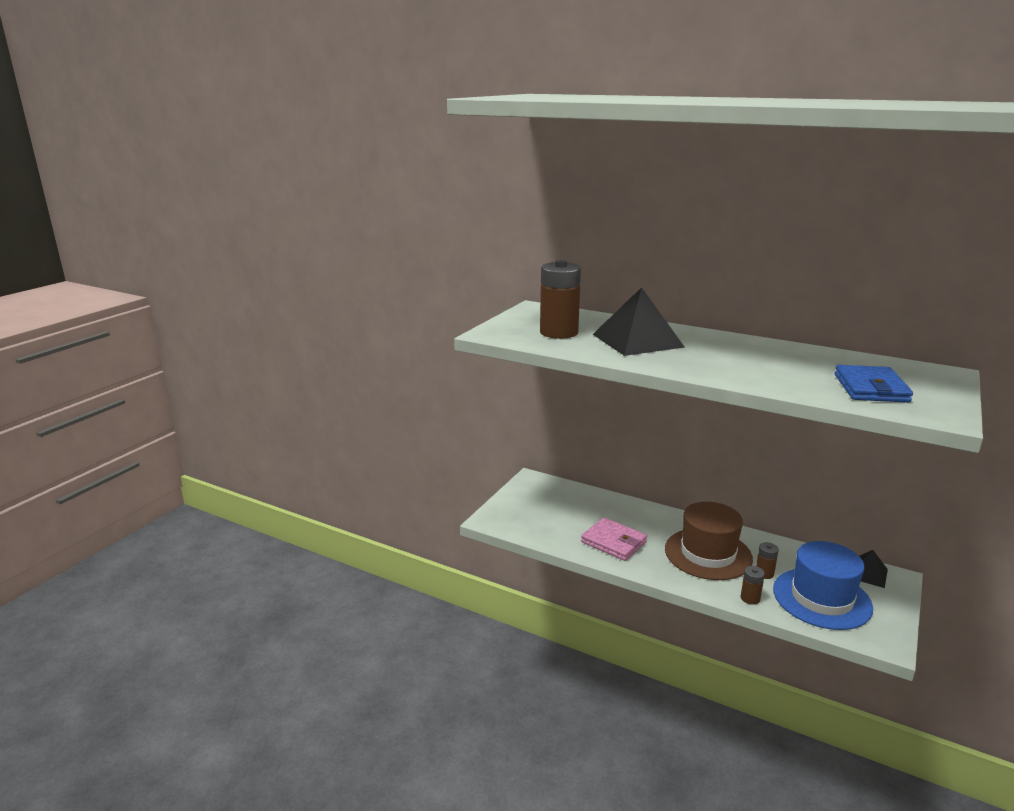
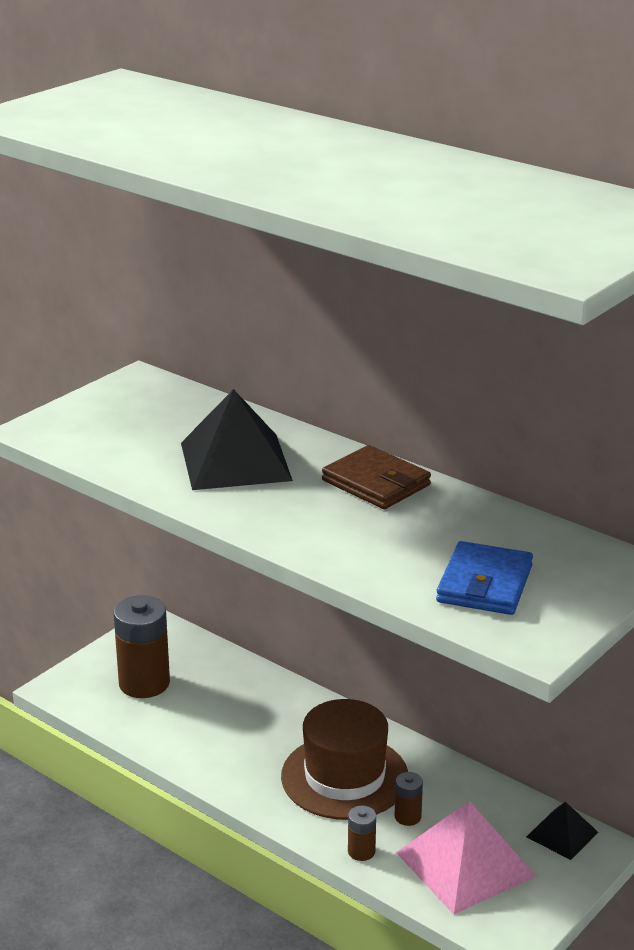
camera: 10 degrees right, 5 degrees up
(559, 332) = (135, 435): brown battery -> brown battery (144, 683)
(613, 542) = (218, 743): pink wallet -> none
(739, 345) = (376, 483): none -> brown wallet
(821, 598) = (465, 864): blue hat -> pink pyramid

